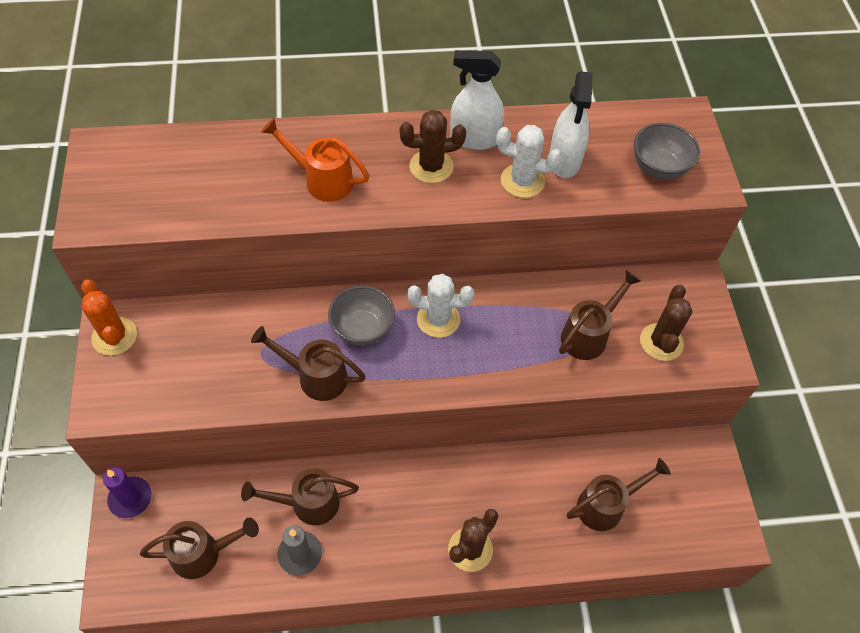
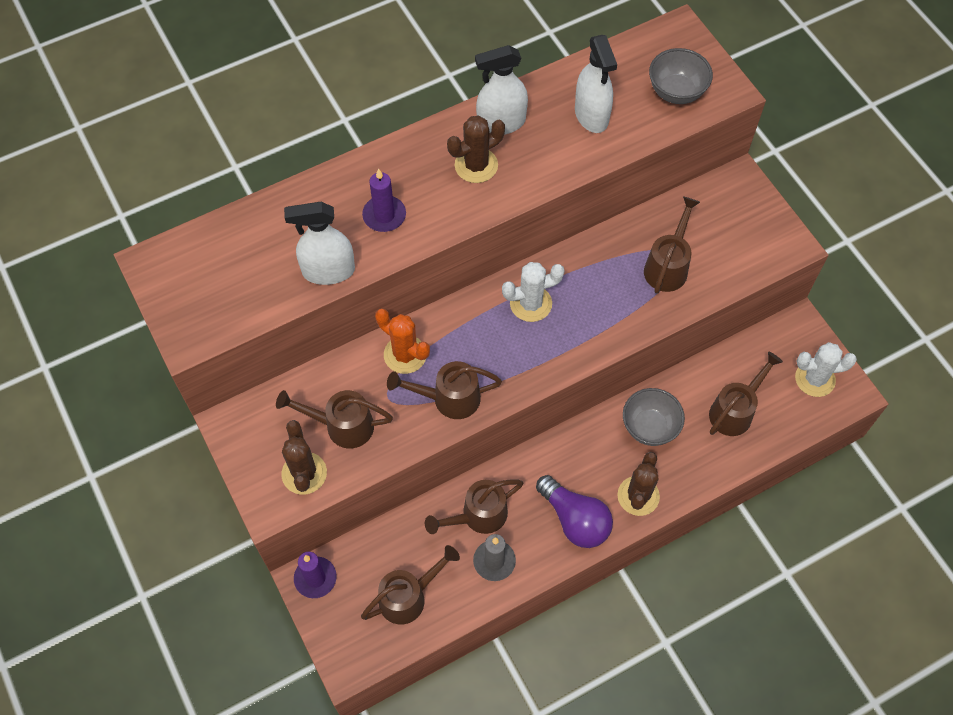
camera: 20 degrees left, 5 degrees up
(114, 336) = (244, 436): orange cactus -> orange cactus (405, 355)
(205, 362) = (342, 426): none -> brown watering can
(243, 209) = (328, 271): none -> white spray bottle
(322, 180) = (384, 215): orange watering can -> purple candle
(362, 329) = (468, 339): grey bowl -> grey bowl (649, 427)
(397, 547) = (575, 520): none -> purple light bulb
(522, 181) = (564, 149): white cactus -> white cactus (815, 379)
(661, 342) = (732, 249): brown cactus -> brown cactus (304, 473)

